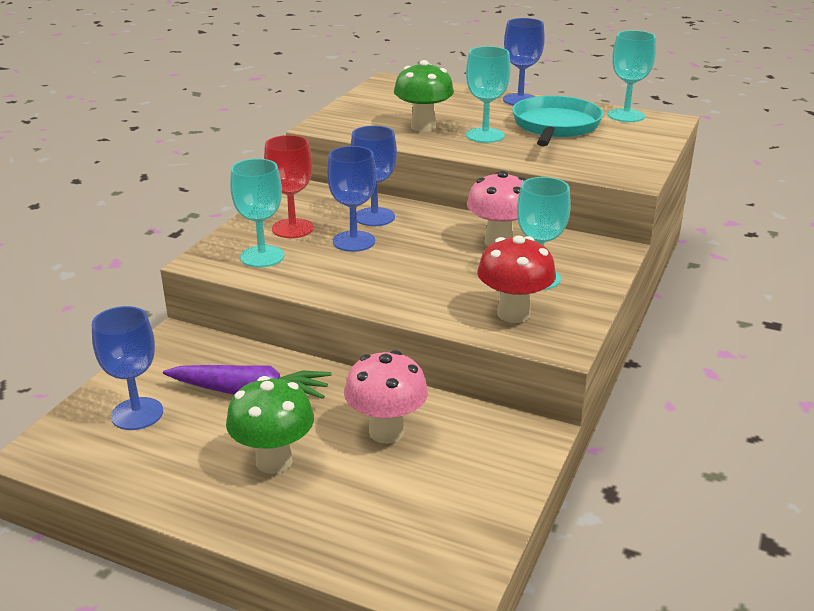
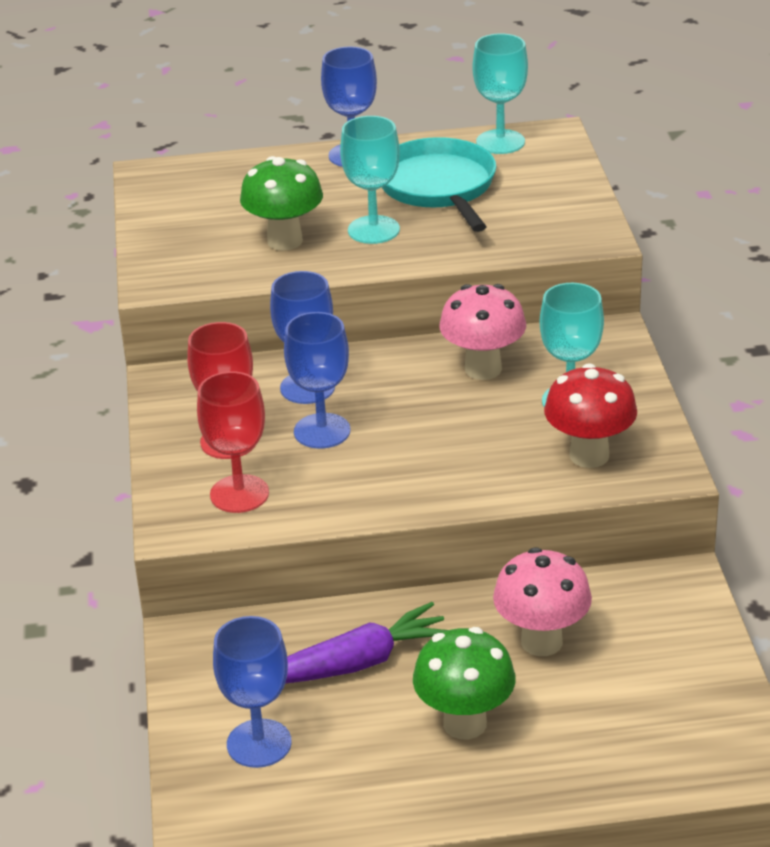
camera: 30 degrees left, 5 degrees up
(262, 256) = (239, 494): turquoise goblet -> red goblet

